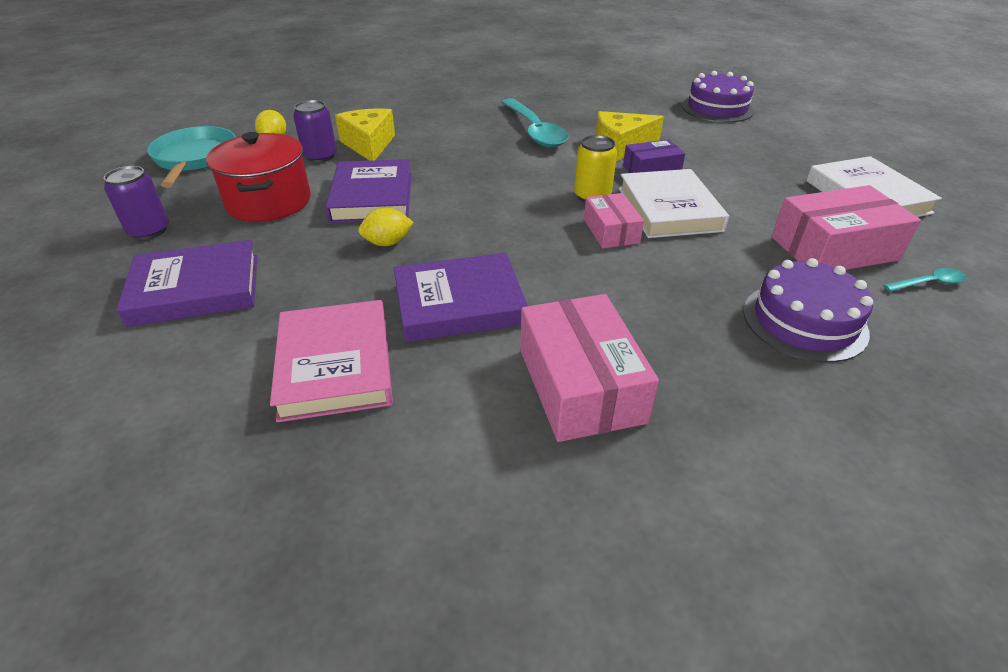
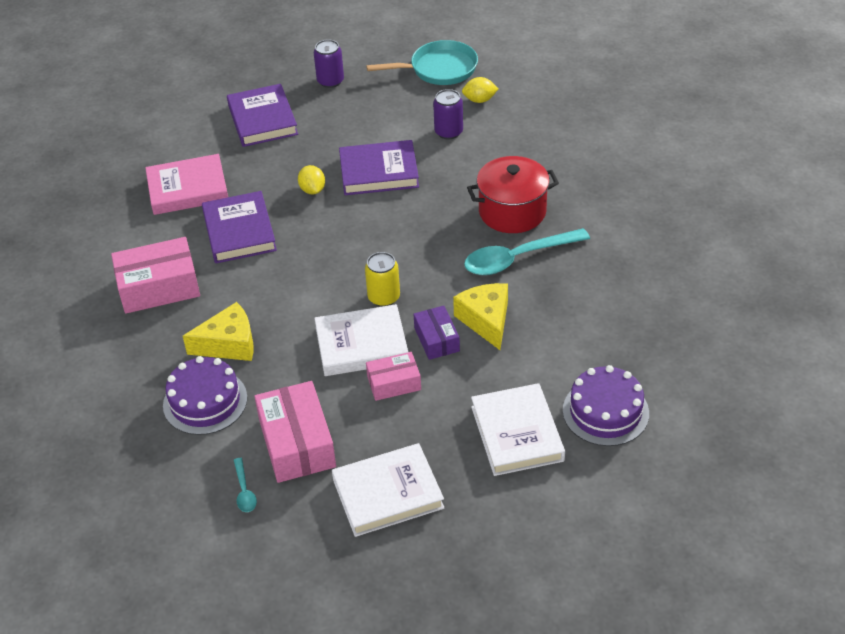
camera: 90 degrees right, 5 degrees up
(269, 202) = (370, 123): red pot -> red pot (512, 212)
(369, 145) = (474, 155): yellow cheese -> yellow cheese (229, 344)
(611, 231) = (327, 307): pink box -> pink box (394, 383)
(757, 139) = (517, 433): none -> white book

